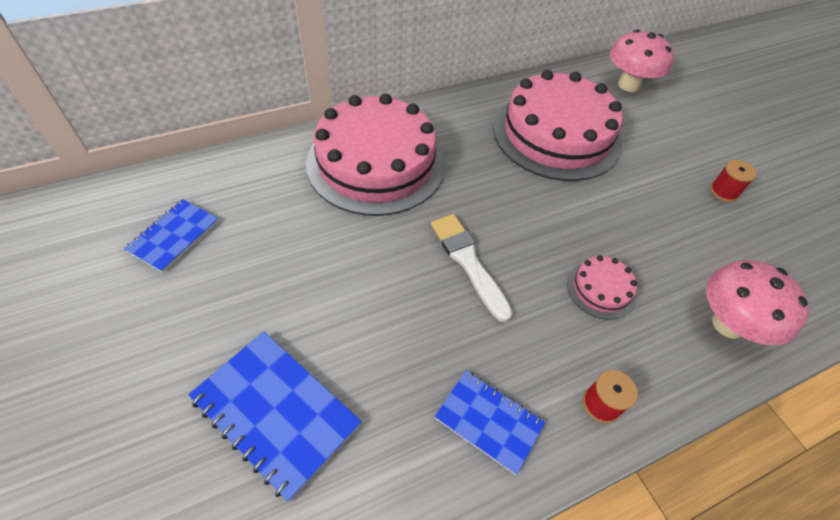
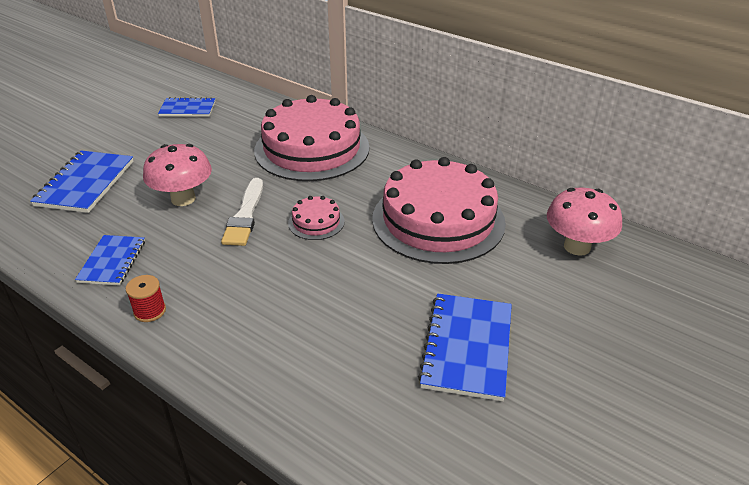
camera: 65 degrees right, 15 degrees down
(468, 262) = (245, 215): white brush -> white brush turned 150 degrees clockwise
(601, 289) = (264, 287): pink cake -> pink cake (316, 222)
(723, 192) = (467, 347): red spool -> blue notebook
(728, 324) = (275, 375): pink mushroom -> pink mushroom (183, 199)

